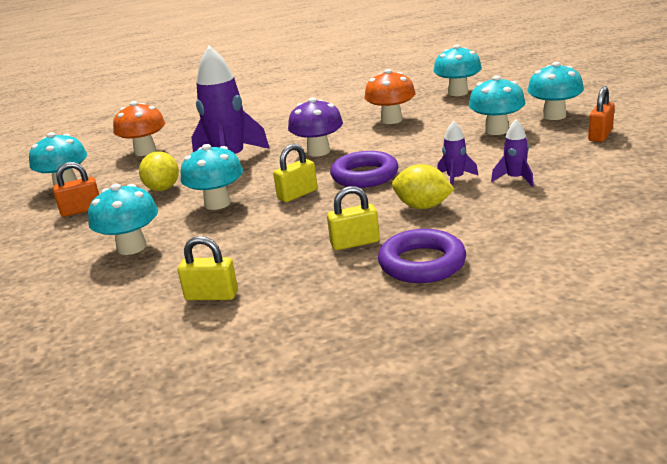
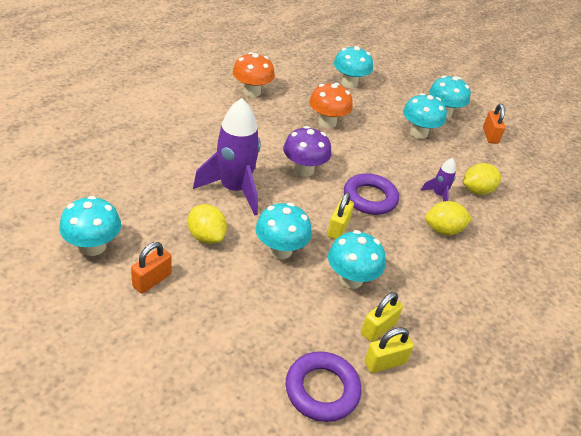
camera: 40 degrees left, 15 degrees up
(132, 247) = (259, 321): turquoise mushroom -> turquoise mushroom (351, 279)
(145, 151) = (129, 183): orange mushroom -> orange mushroom (252, 92)
(355, 243) = (433, 279): yellow padlock -> yellow padlock (378, 328)
(422, 263) = (494, 292): purple ring -> purple ring (322, 390)
(515, 179) = (476, 190): purple rocket -> yellow lemon

